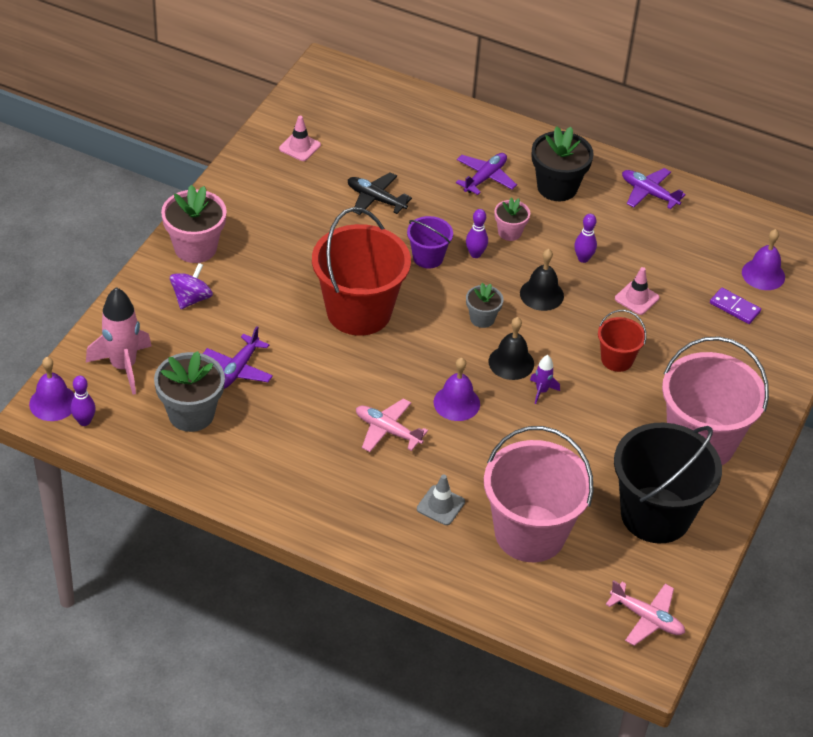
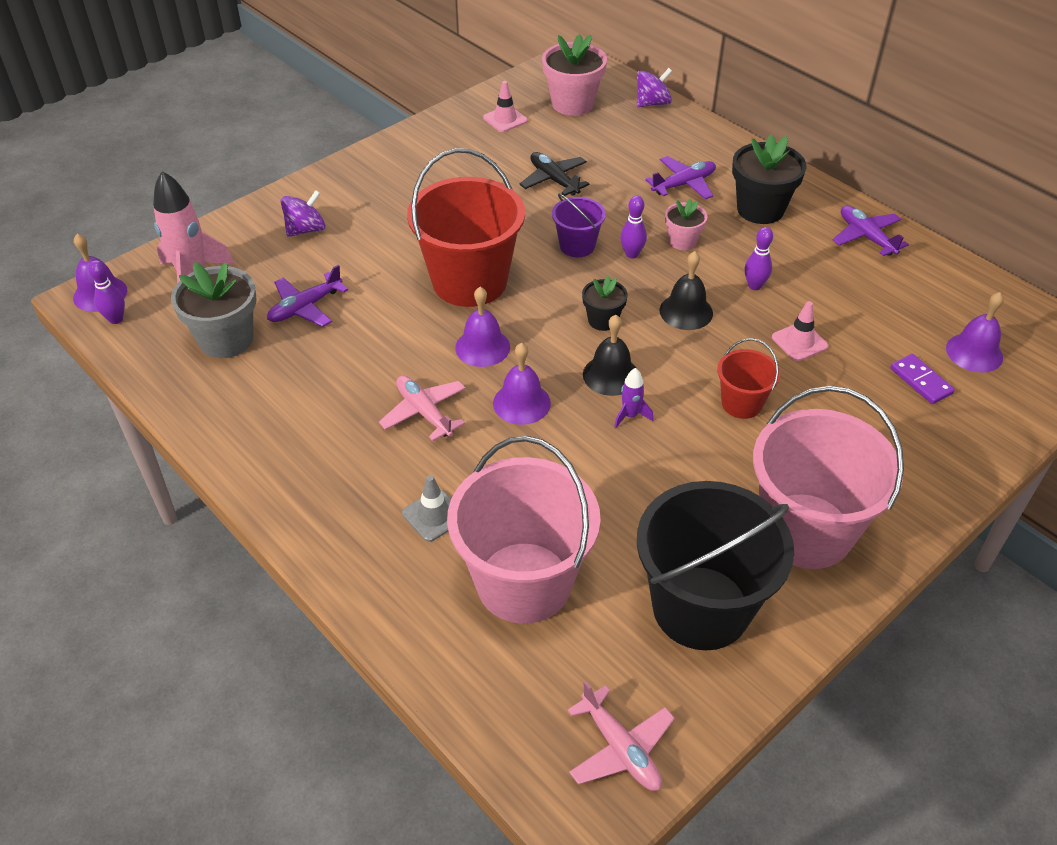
camera: 25 degrees right, 0 degrees up
(195, 248) = (342, 185): pink flower pot -> pink flower pot (572, 104)
(401, 365) = (482, 347): none -> purple bell
(419, 101) = (652, 103): none -> purple spinning top
(482, 318) = (603, 320): grey flower pot -> black flower pot

